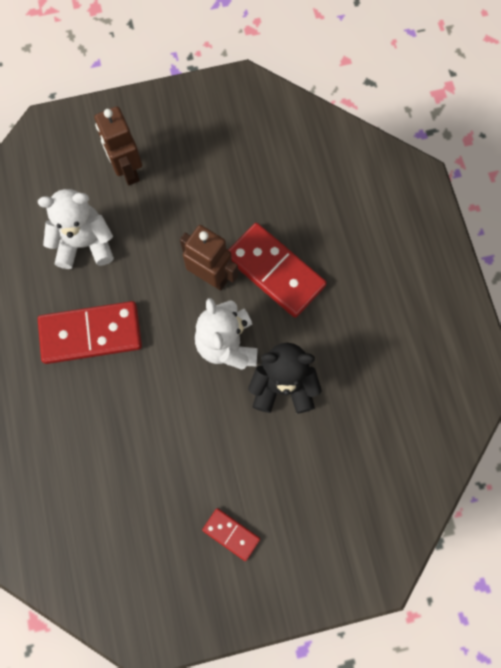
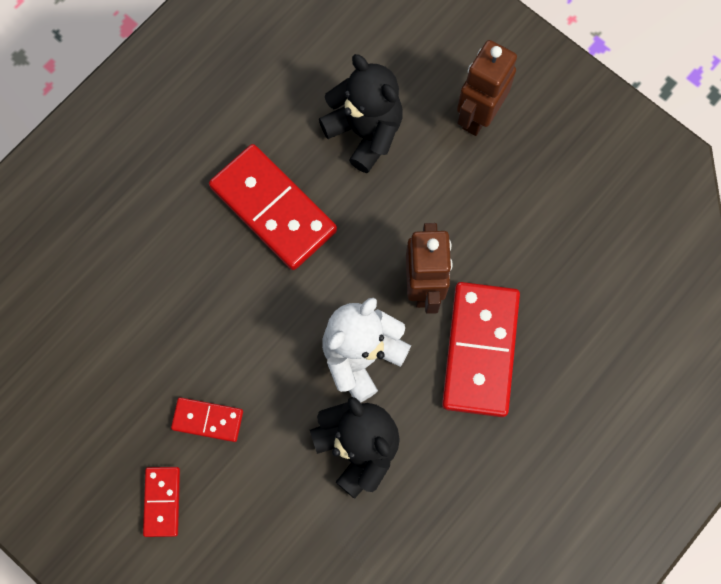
camera: 55 degrees right, 0 degrees up
(85, 243) = (365, 132): white teddy bear -> black teddy bear
(198, 468) = (208, 420): none -> red domino

